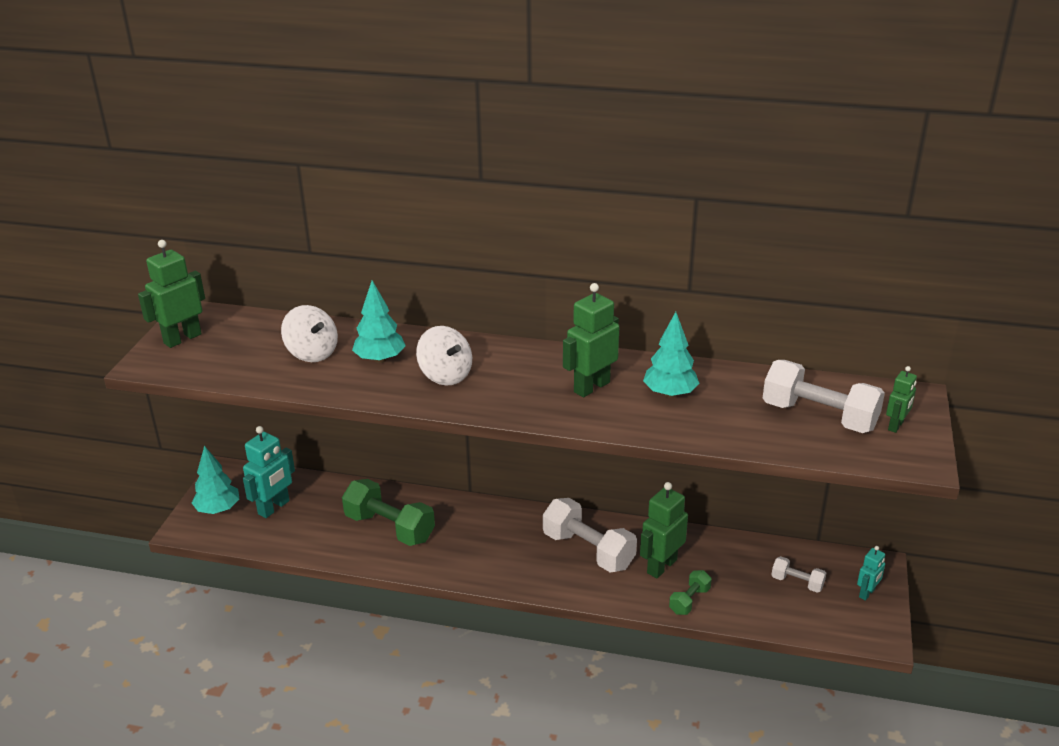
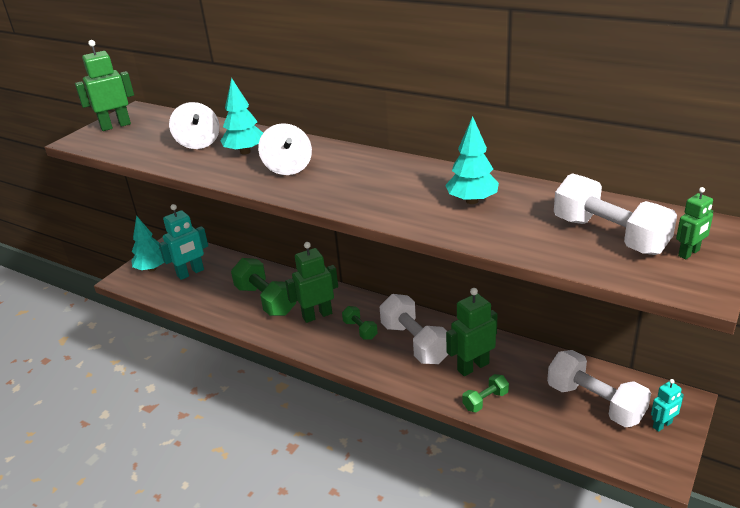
camera: 20 degrees right, 0 degrees up
(520, 545) = (360, 330): none -> green dumbbell
(591, 387) = (404, 188): green robot -> green robot (317, 315)
(797, 582) = (595, 403): white dumbbell -> white dumbbell, size x1.95

